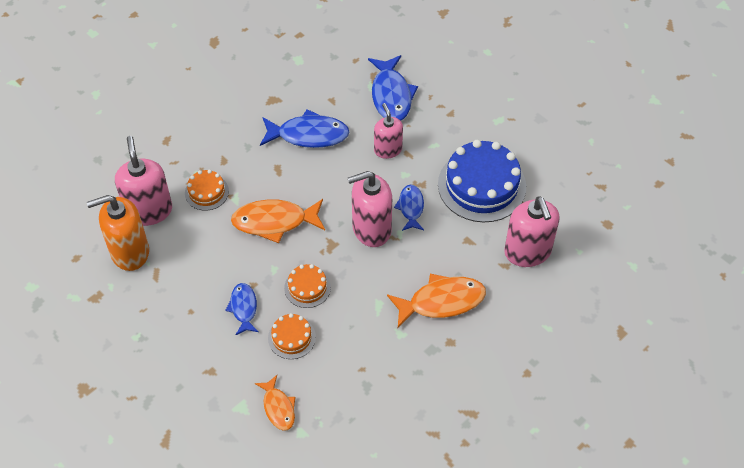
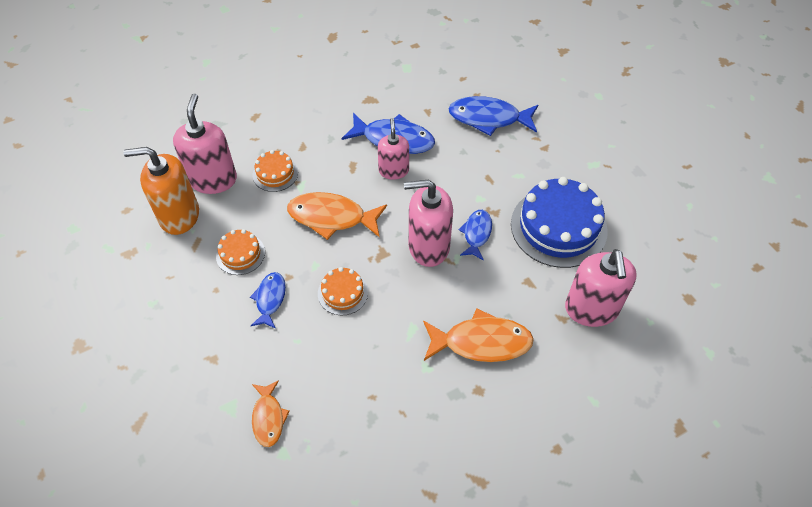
camera: 15 degrees right, 0 degrees up
(291, 337) = (309, 343): orange cake -> orange cake (240, 254)
(388, 149) = (469, 170): pink soap dispenser -> pink soap dispenser (393, 170)
(391, 95) = (488, 118): blue fish -> blue fish turned 90 degrees clockwise

